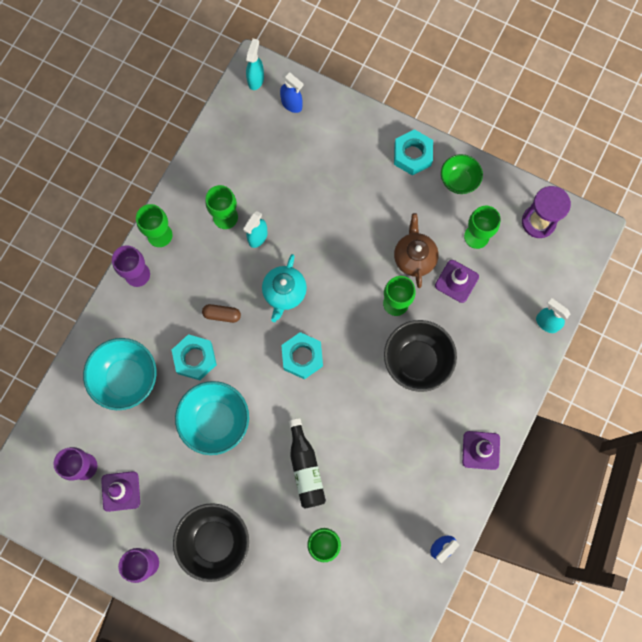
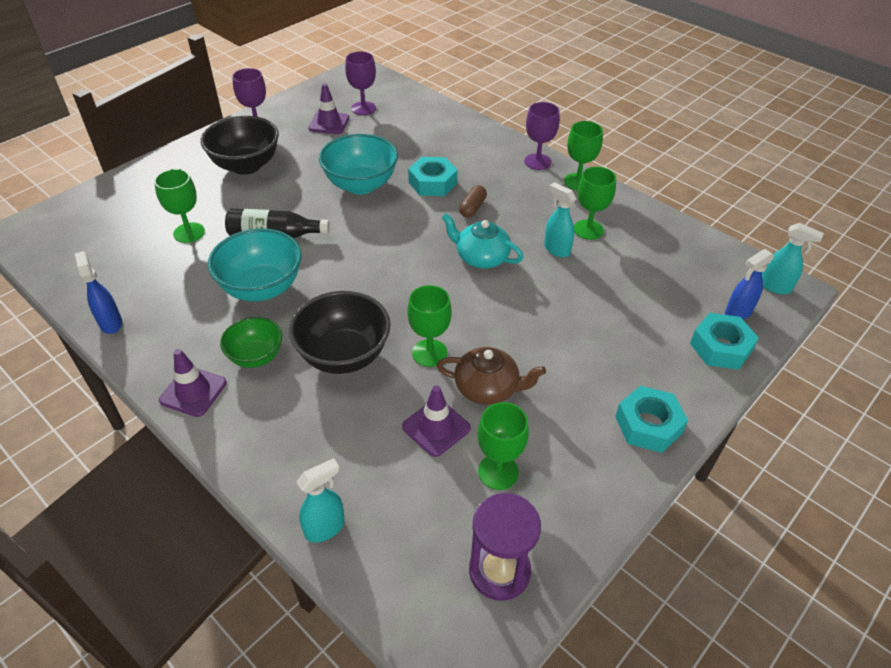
camera: 105 degrees right, 30 degrees down
(126, 378) = (432, 140): turquoise bowl -> turquoise bowl (262, 288)
(302, 357) = (398, 256): turquoise nut -> turquoise nut (720, 347)
(459, 180) = (596, 473): green bowl -> green bowl (256, 356)

